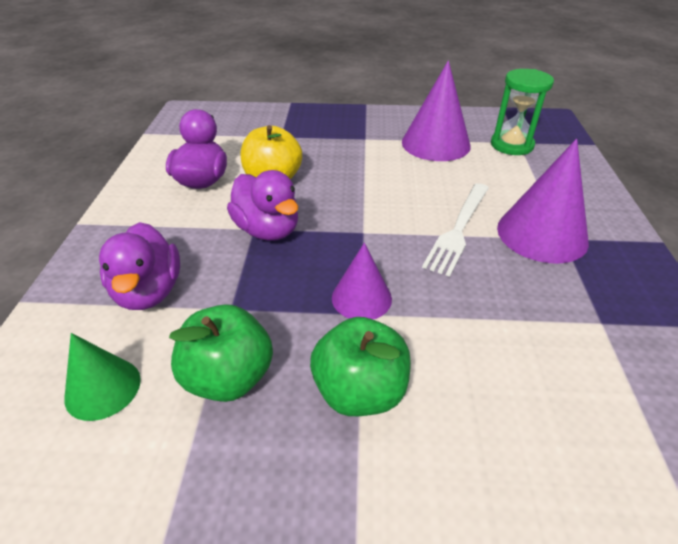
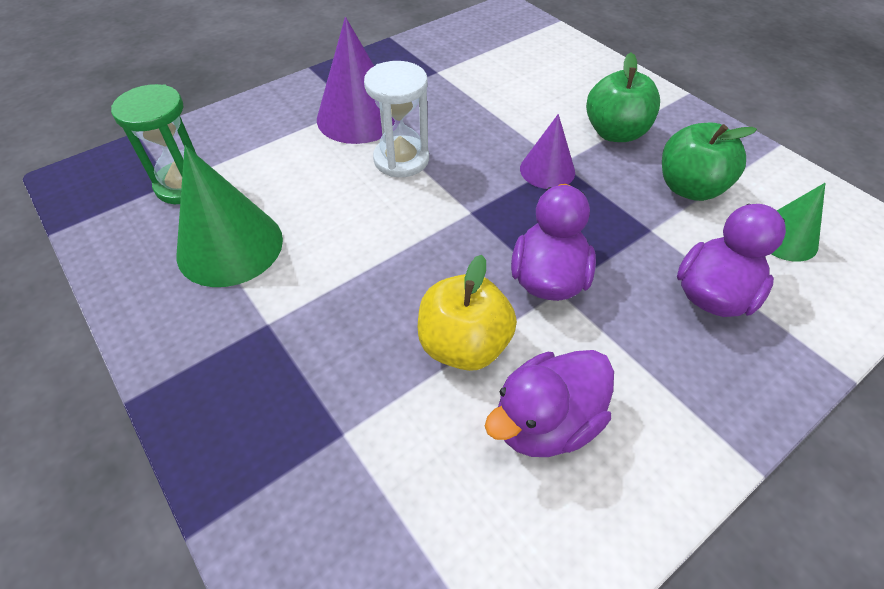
camera: 130 degrees left, 10 degrees up
(435, 144) = (230, 246): purple cone -> green cone
(458, 229) = (401, 159): white fork -> white hourglass

